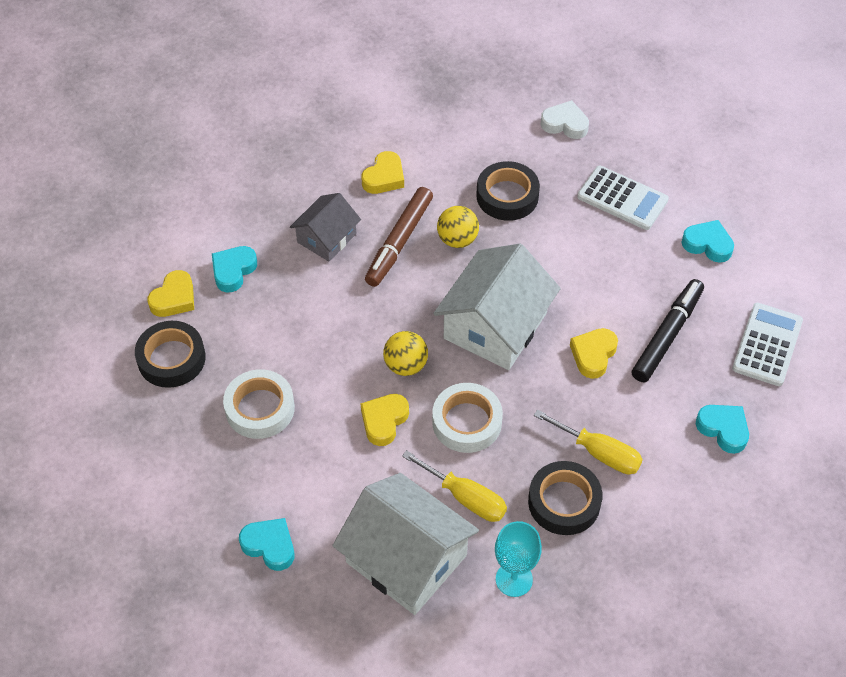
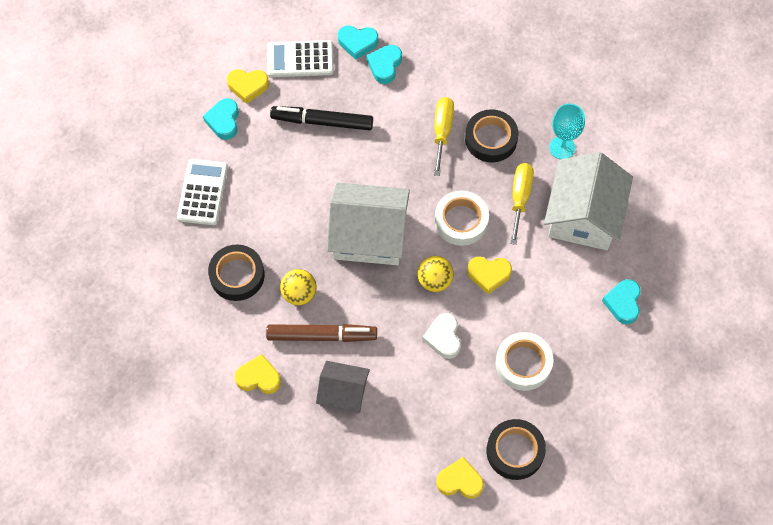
camera: 115 degrees left, 10 degrees up
(233, 271) = (411, 449): turquoise heart -> turquoise heart (357, 43)
(565, 124) = (137, 262): white heart -> white heart (443, 338)
(593, 355) = (363, 162): yellow heart -> yellow heart (248, 86)

